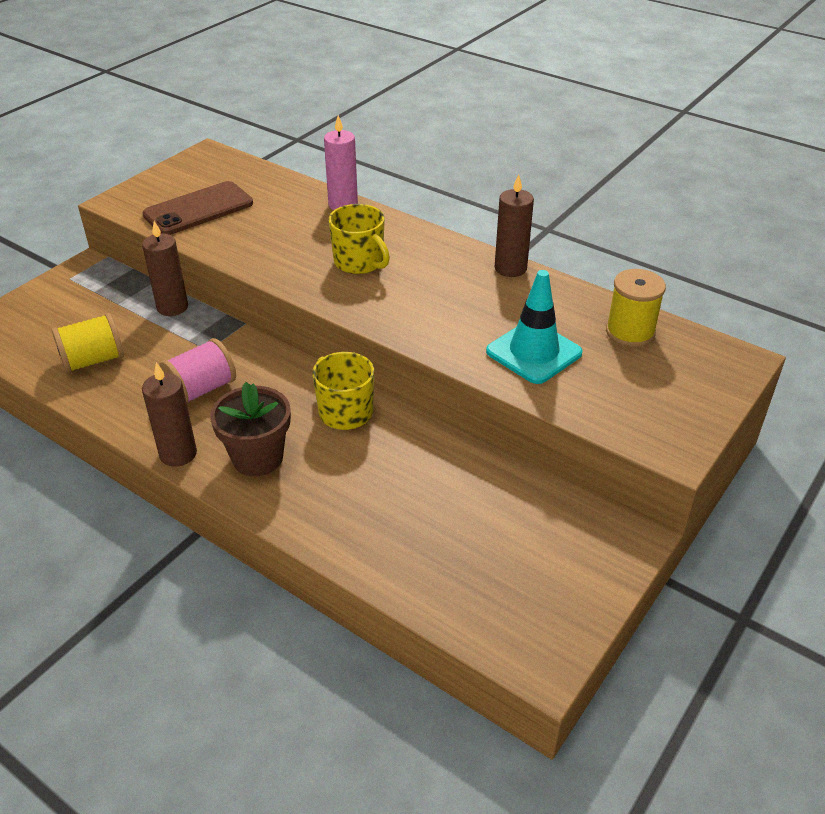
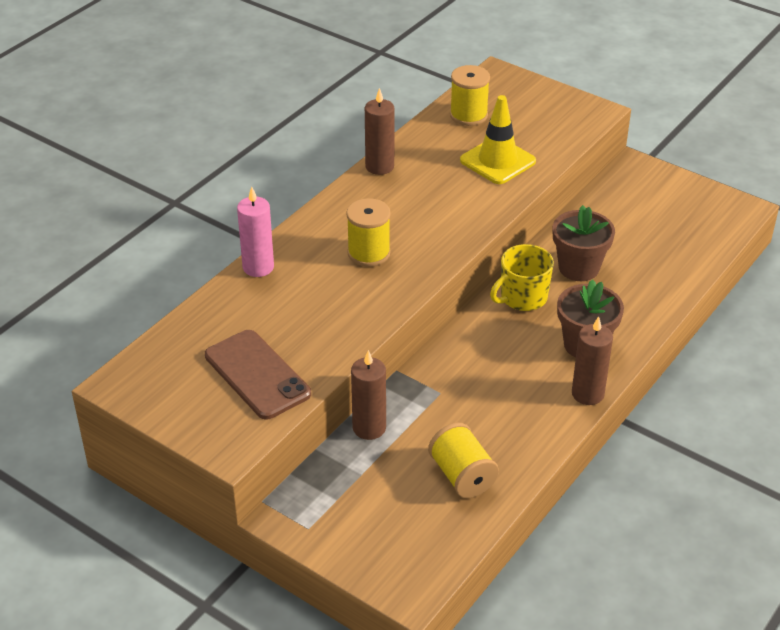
camera: 90 degrees left, 0 degrees up
(201, 389) = (501, 389): pink spool -> none
(359, 262) = (369, 253): yellow mug -> yellow spool
(397, 462) = (579, 268): none -> brown flower pot
(534, 352) = (497, 161): turquoise traffic cone -> yellow traffic cone

